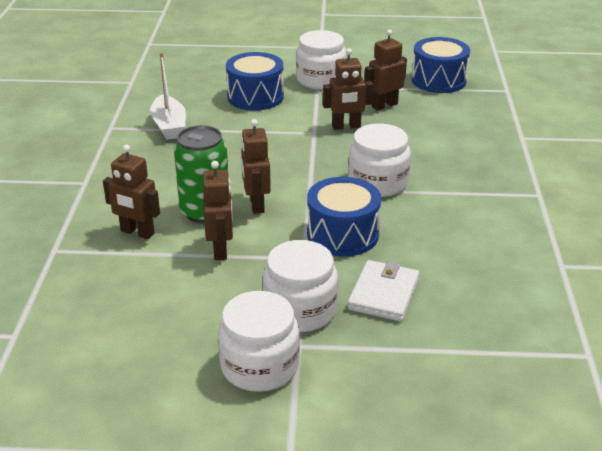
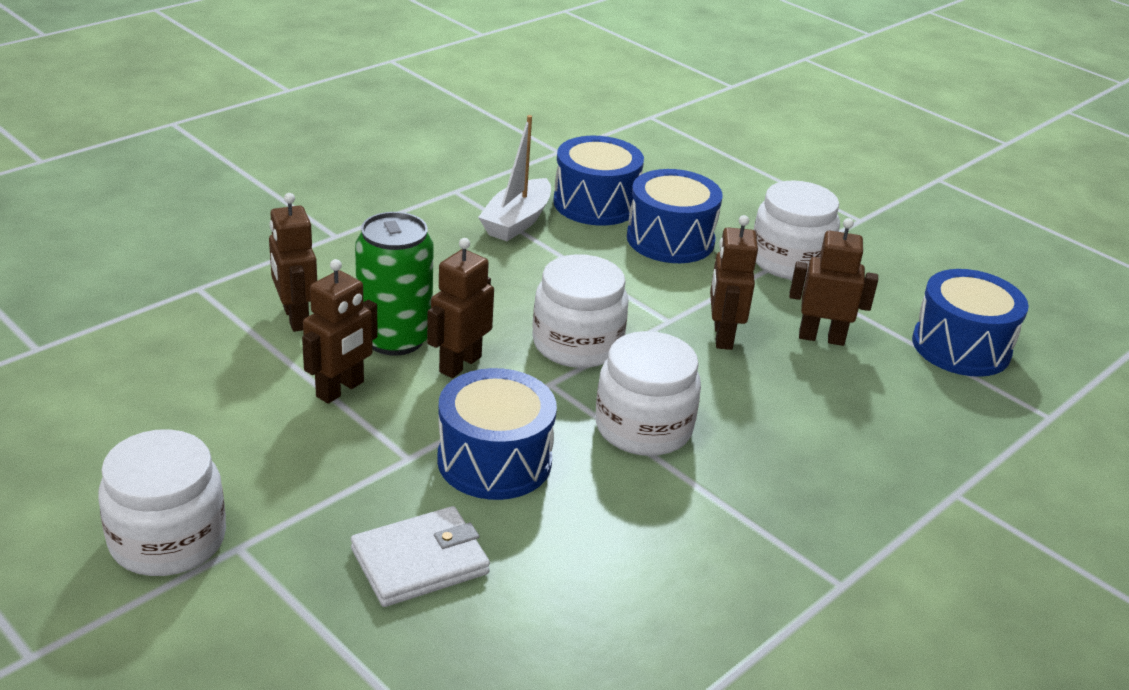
camera: 40 degrees right, 0 degrees up
(193, 98) = (595, 203): none -> blue drum
(300, 310) = (304, 512): white jar -> white jar (577, 344)
(346, 127) = (722, 336): brown robot -> brown robot turned 60 degrees clockwise

